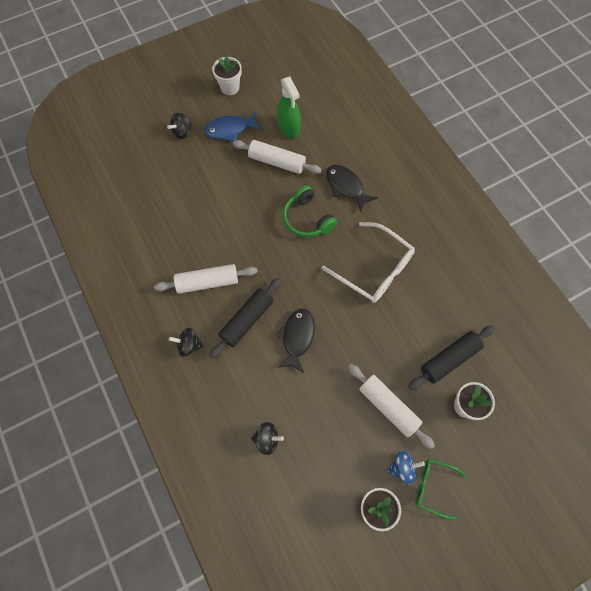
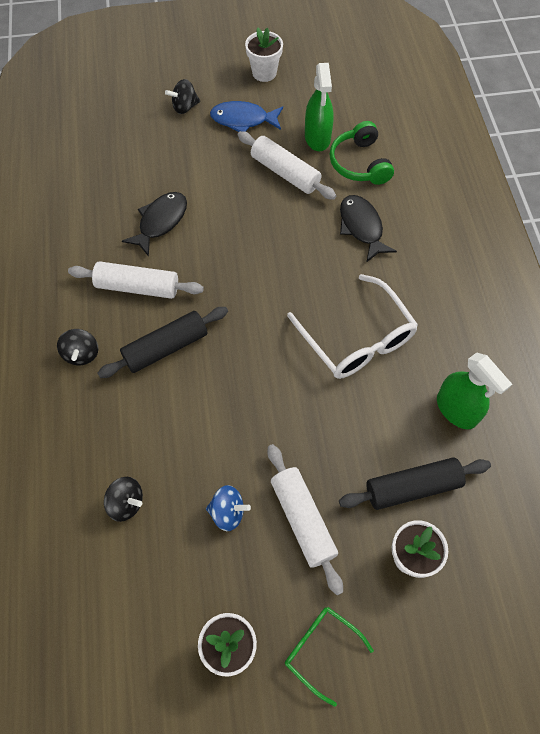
camera: 20 degrees right, 5 degrees down
(189, 345) = (82, 354): black spinning top -> black spinning top turned 120 degrees counterclockwise
(297, 337) = (220, 390): black fish -> black fish (160, 222)
(307, 219) = (295, 251): green headphones -> green headphones (359, 163)
(402, 468) = (289, 607): blue spinning top -> blue spinning top (228, 512)
(457, 296) = (456, 409): none -> green spray bottle

